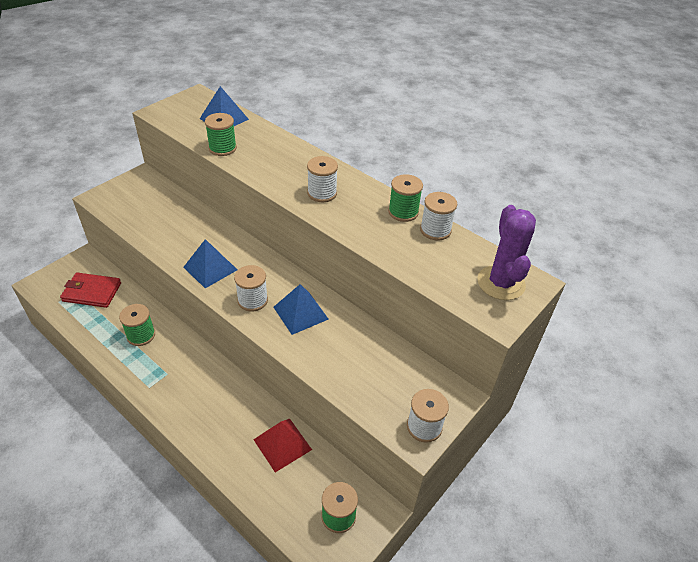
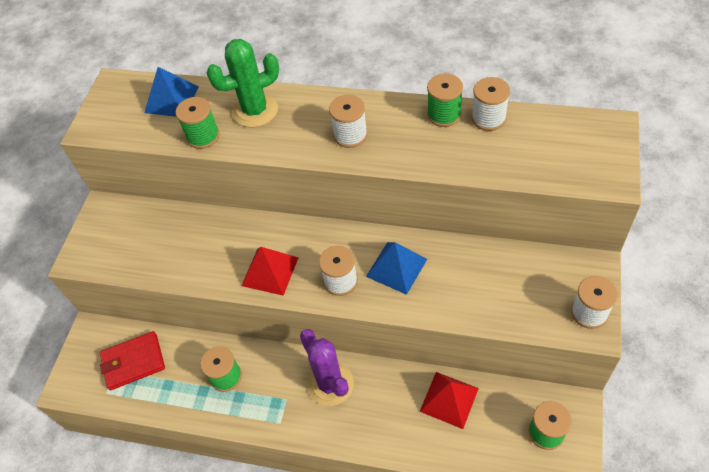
camera: 20 degrees left, 10 degrees up
(210, 268) = (270, 271): blue pyramid -> red pyramid
(271, 149) = (255, 111): none -> green cactus
(501, 283) = (587, 142): purple cactus -> purple cactus (330, 384)

